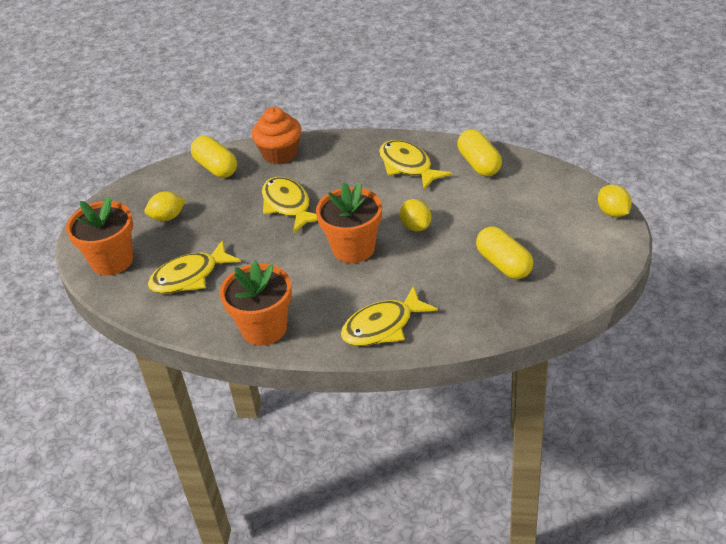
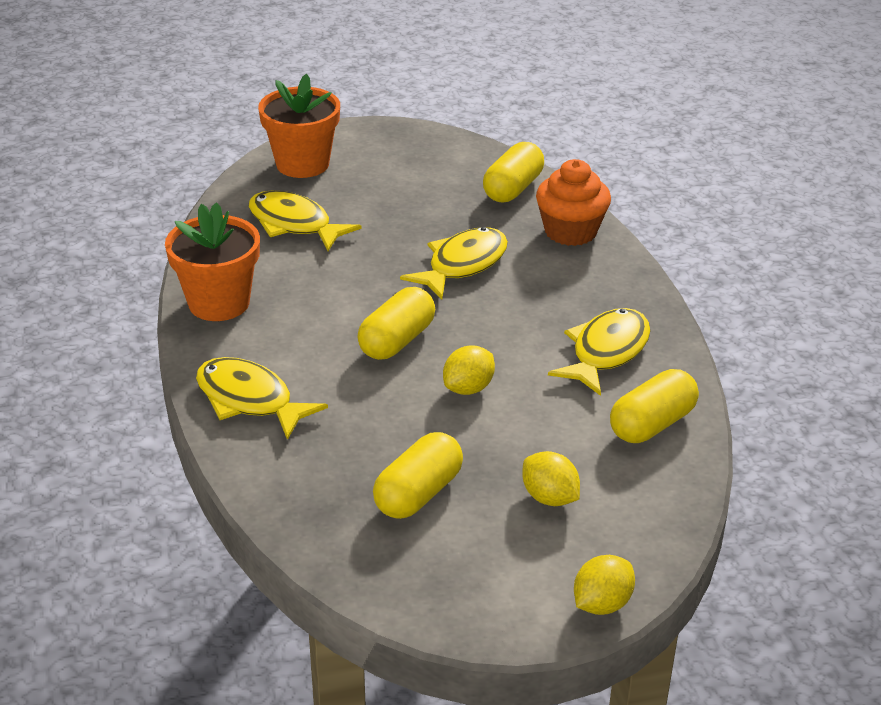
camera: 65 degrees right, 5 degrees down
(168, 217) = (397, 179): yellow lemon -> yellow lemon (549, 497)
(353, 248) = (397, 341): orange flower pot -> yellow capsule

